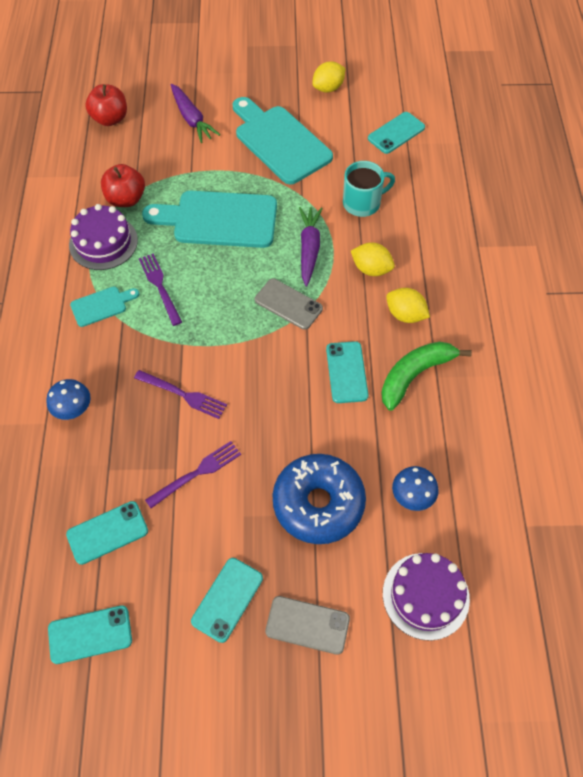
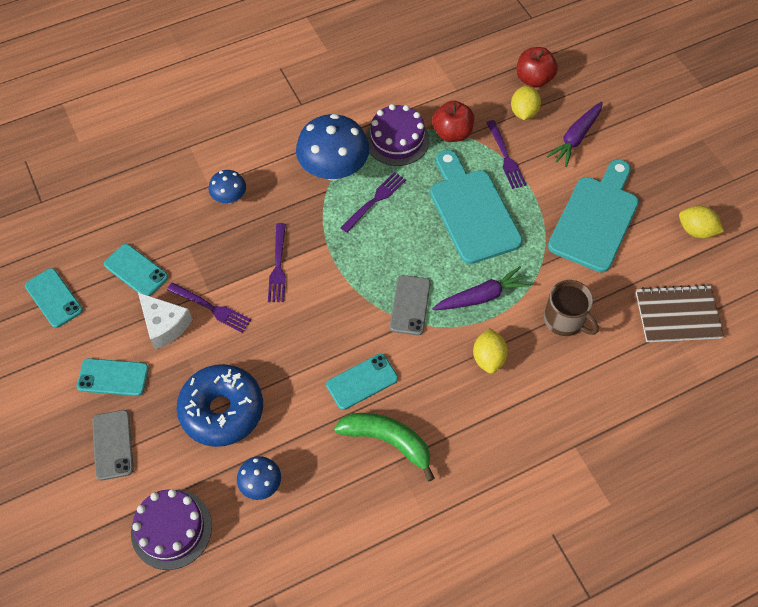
camera: 65 degrees right, 0 degrees up
(101, 305) = (334, 169): turquoise cutting board -> blue mushroom
(178, 173) = (506, 157): none -> purple fork
(192, 525) = (164, 325): none -> white cheese
(362, 203) = (564, 320): turquoise mug -> brown mug
(396, 133) = (677, 315): turquoise phone -> brown notebook
(405, 315) = (451, 408): yellow lemon -> yellow lemon (523, 112)

